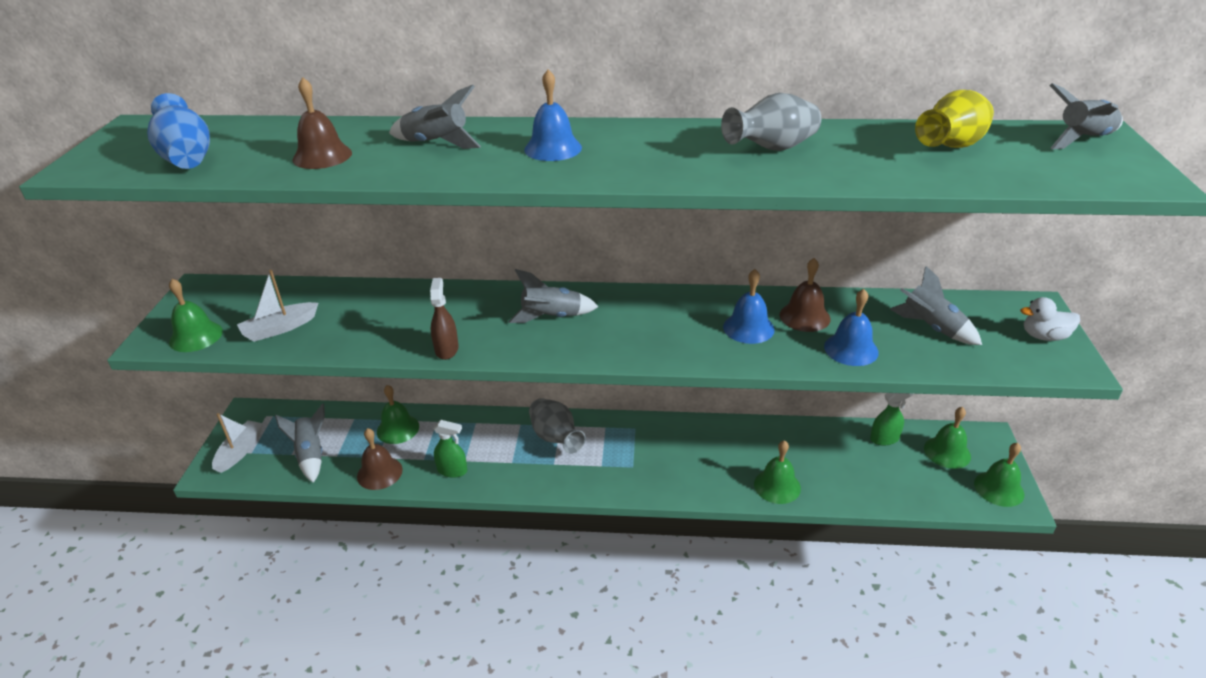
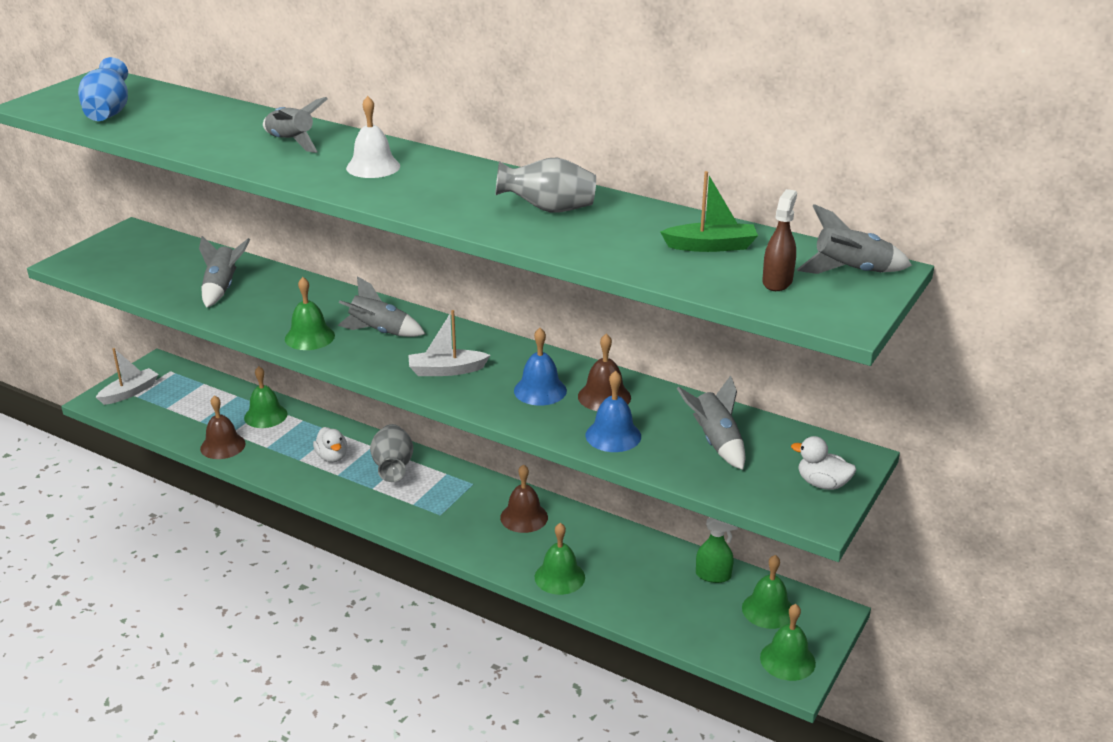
camera: 25 degrees right, 5 degrees down
(196, 336) = (98, 268): green bell -> green bell (309, 337)
(279, 328) = (162, 279): white boat -> white boat (446, 370)
(311, 455) = (180, 414): grey rocket -> grey rocket (222, 288)
(322, 156) = (199, 133): brown bell -> brown bell (524, 517)
(446, 349) = (270, 332): brown spray bottle -> brown spray bottle (777, 282)
(452, 470) = (282, 464): green spray bottle -> none
(493, 447) = (332, 457): none -> white duck
(553, 148) = (373, 167): blue bell -> white bell
(950, 147) = (711, 246): yellow vase -> green boat

